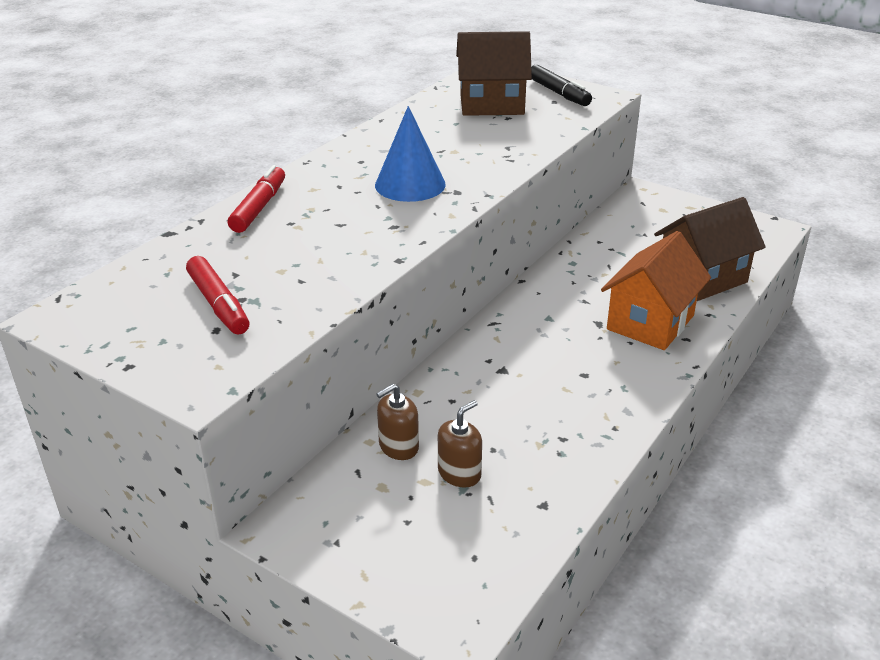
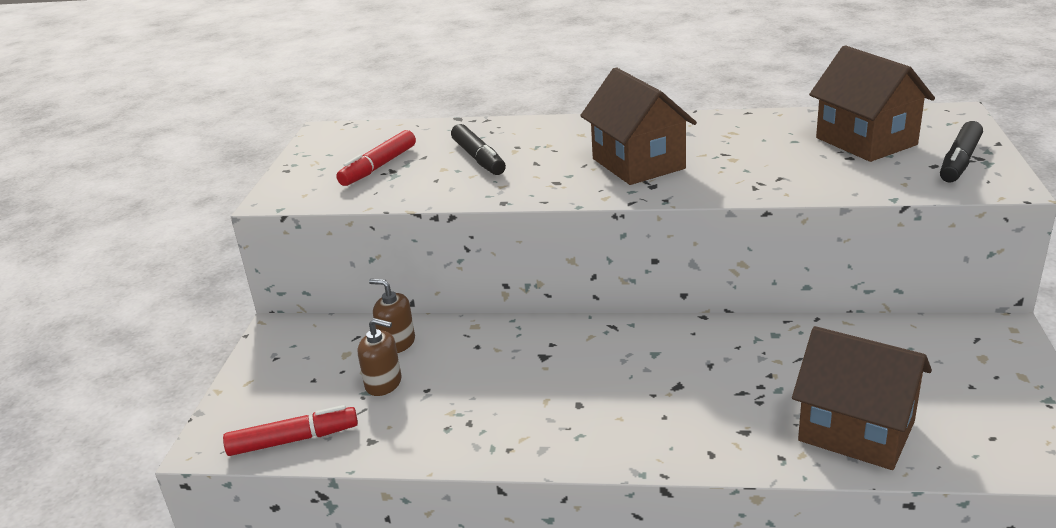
camera: 65 degrees right, 5 degrees down
(259, 207) = (527, 129): red marker -> red marker (293, 440)
(287, 247) = (478, 158): none -> black marker
(410, 184) = (638, 163): blue cone -> brown house
(650, 322) = (715, 419): orange house -> none

